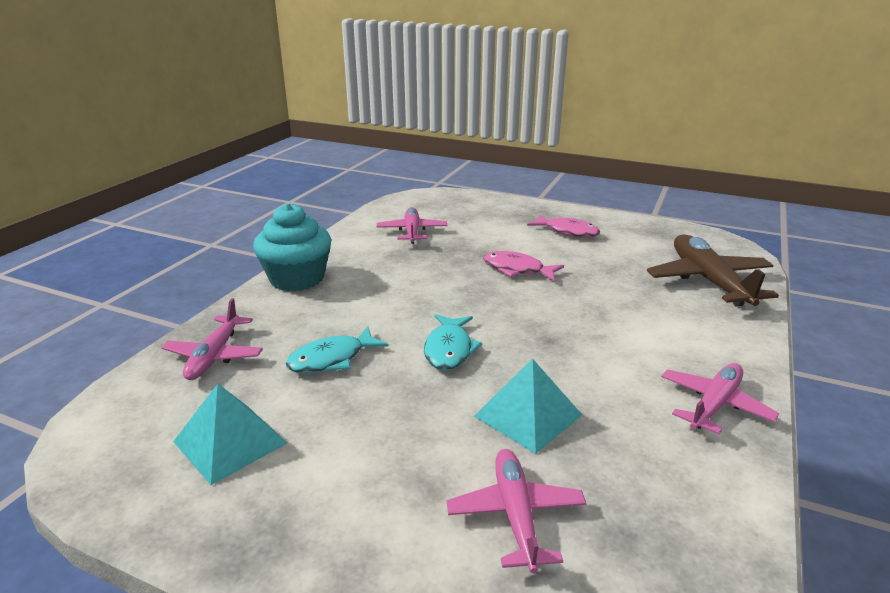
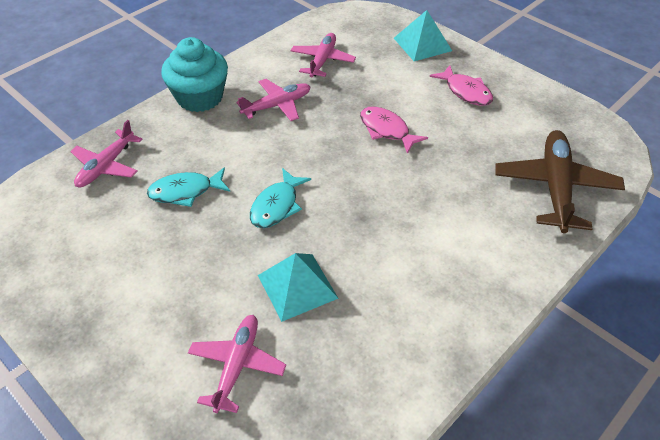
camera: 20 degrees right, 20 degrees up
(230, 442) = (86, 248): turquoise pyramid -> turquoise pyramid (422, 44)
(714, 405) = (449, 321): pink plane -> pink plane (277, 105)

